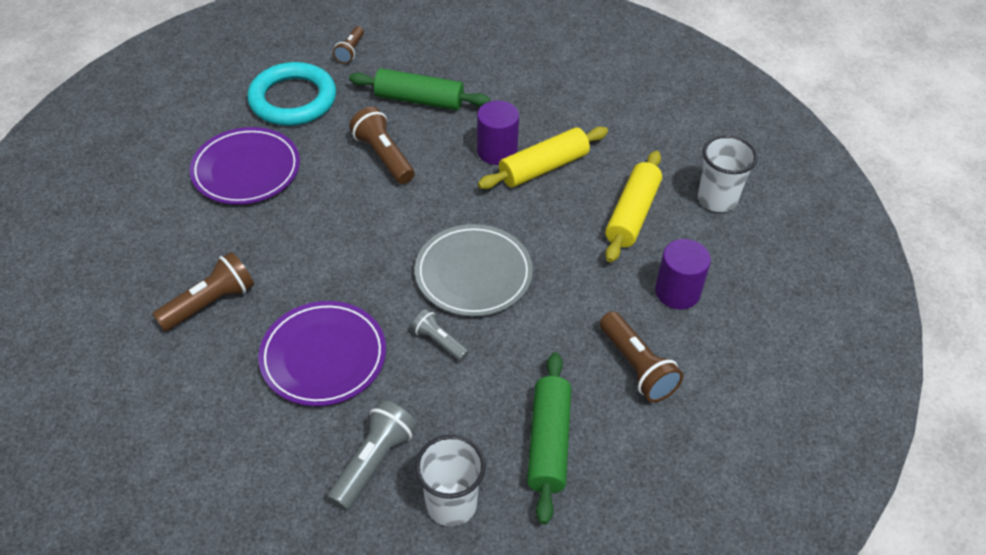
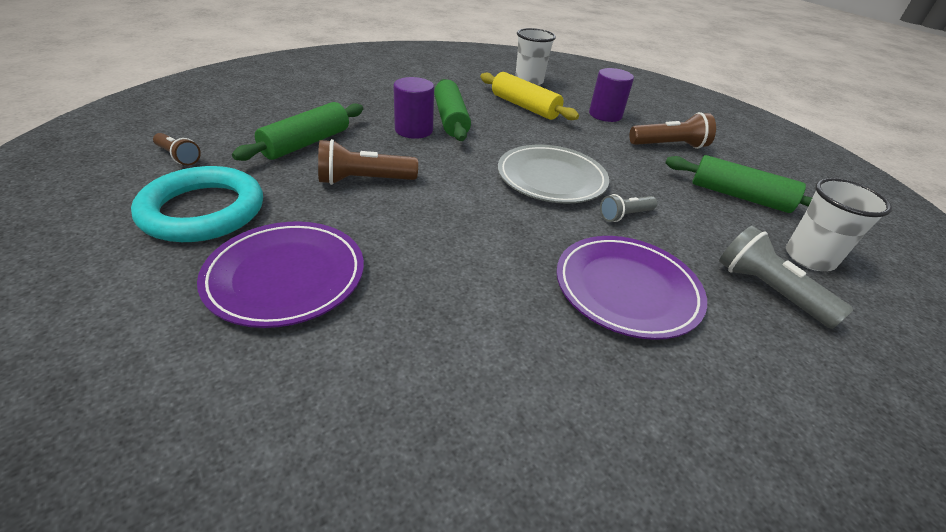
camera: 70 degrees left, 10 degrees down
(210, 303) = (507, 368): brown flashlight -> none
(543, 167) = (450, 119): yellow rolling pin -> green rolling pin

